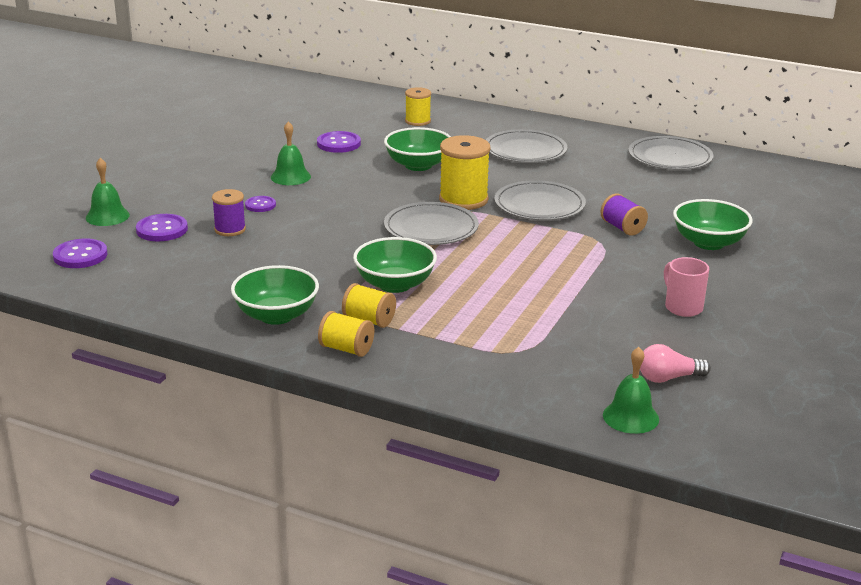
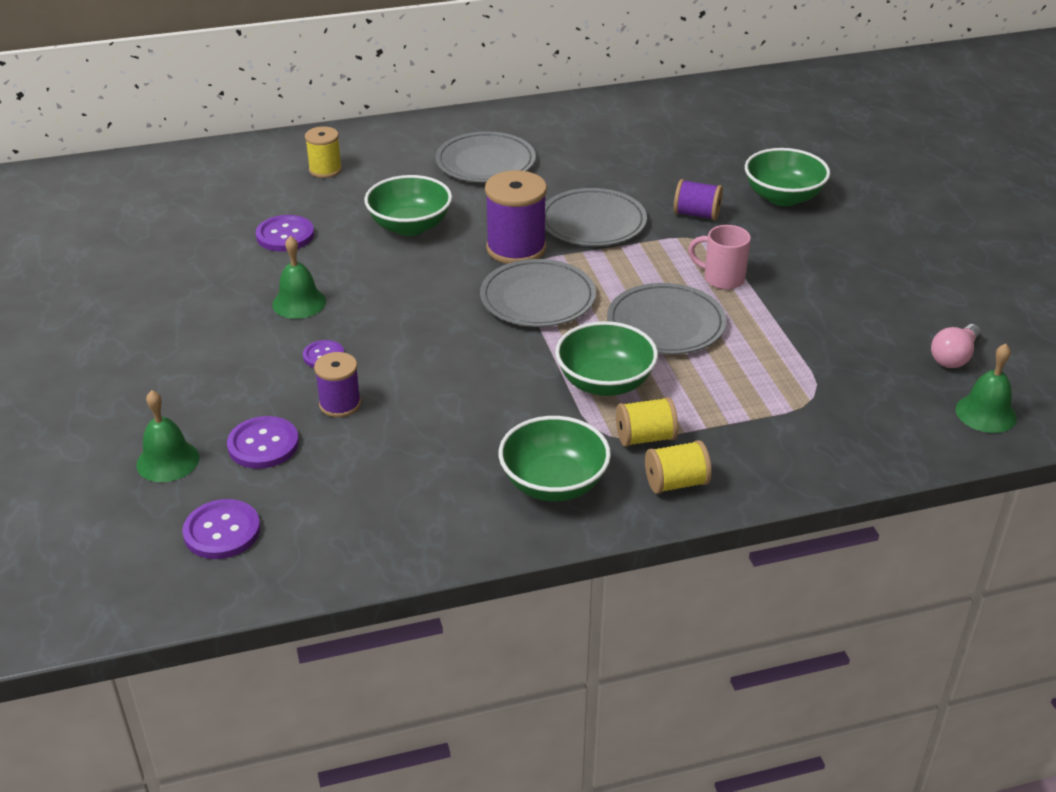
camera: 40 degrees left, 10 degrees up
(463, 200) = (516, 248): yellow spool -> purple spool
(670, 158) = (621, 115): grey plate -> grey plate (666, 324)
(682, 307) = (861, 277): pink mug -> pink mug (722, 279)

